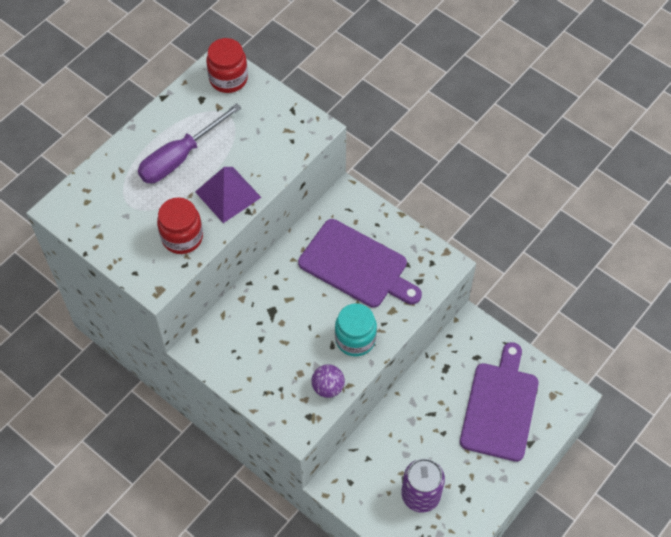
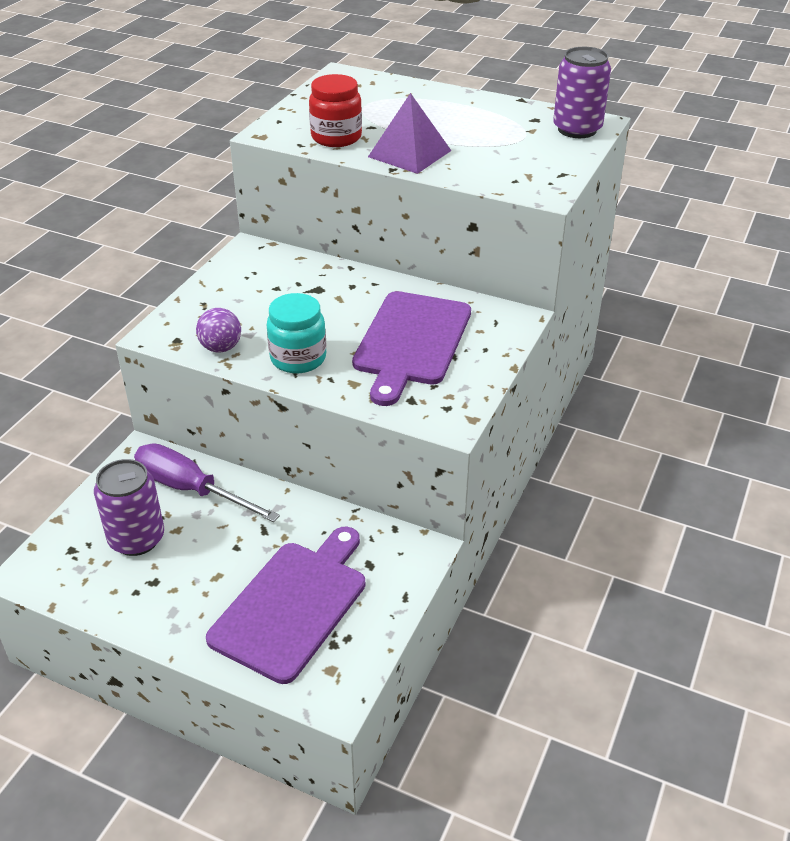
camera: 75 degrees right, 20 degrees down
(180, 157) = (444, 120): purple screwdriver -> purple screwdriver (191, 489)
(228, 79) = (577, 129): red jar -> purple can
(500, 407) = (293, 605): purple cutting board -> purple cutting board turned 60 degrees counterclockwise

